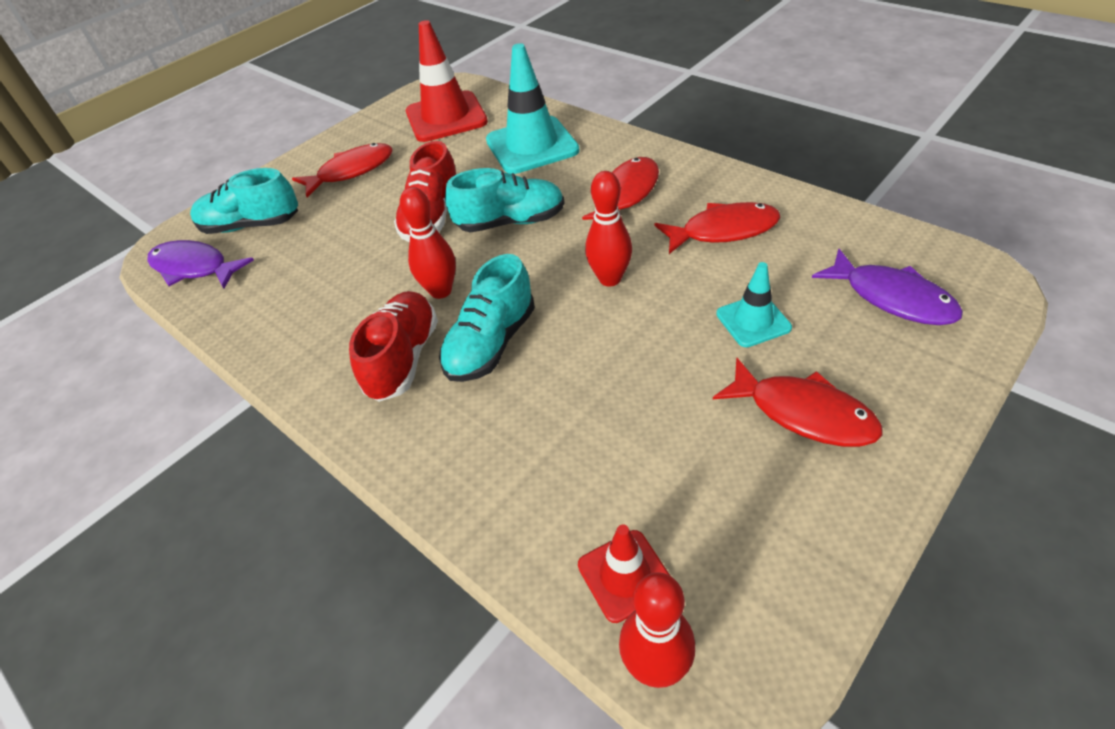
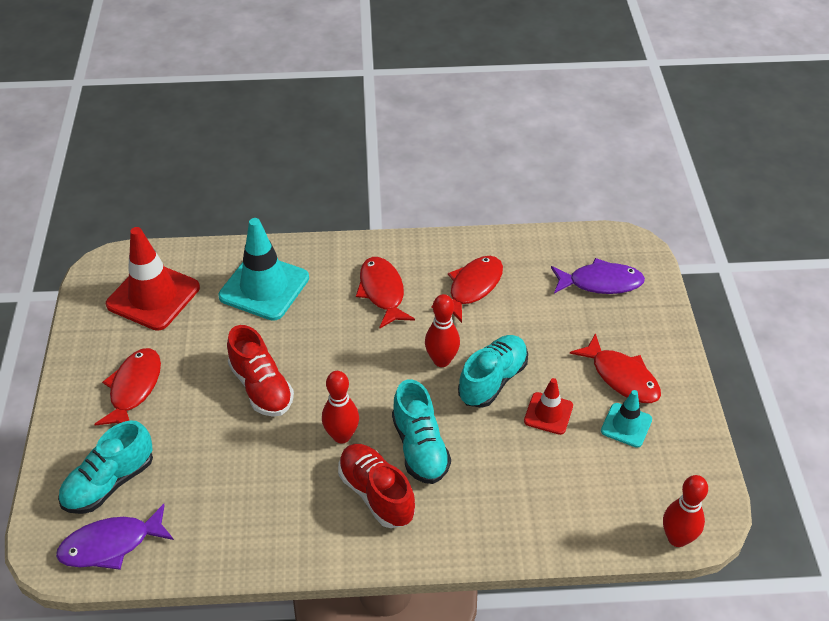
camera: 50 degrees left, 0 degrees up
(510, 222) = (327, 358): turquoise shoe -> turquoise shoe (492, 380)
(625, 575) = (626, 513): red traffic cone -> red traffic cone (548, 413)
(753, 321) = (548, 339): turquoise traffic cone -> turquoise traffic cone (626, 425)
(803, 413) = (621, 377): red fish -> red fish turned 60 degrees clockwise

